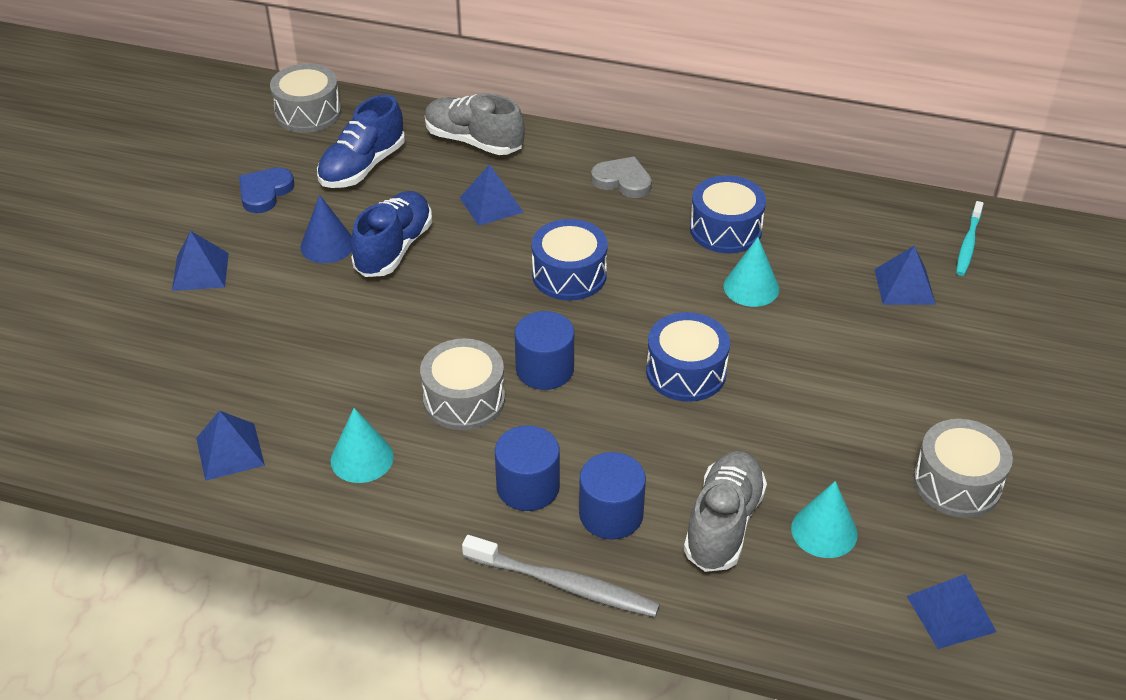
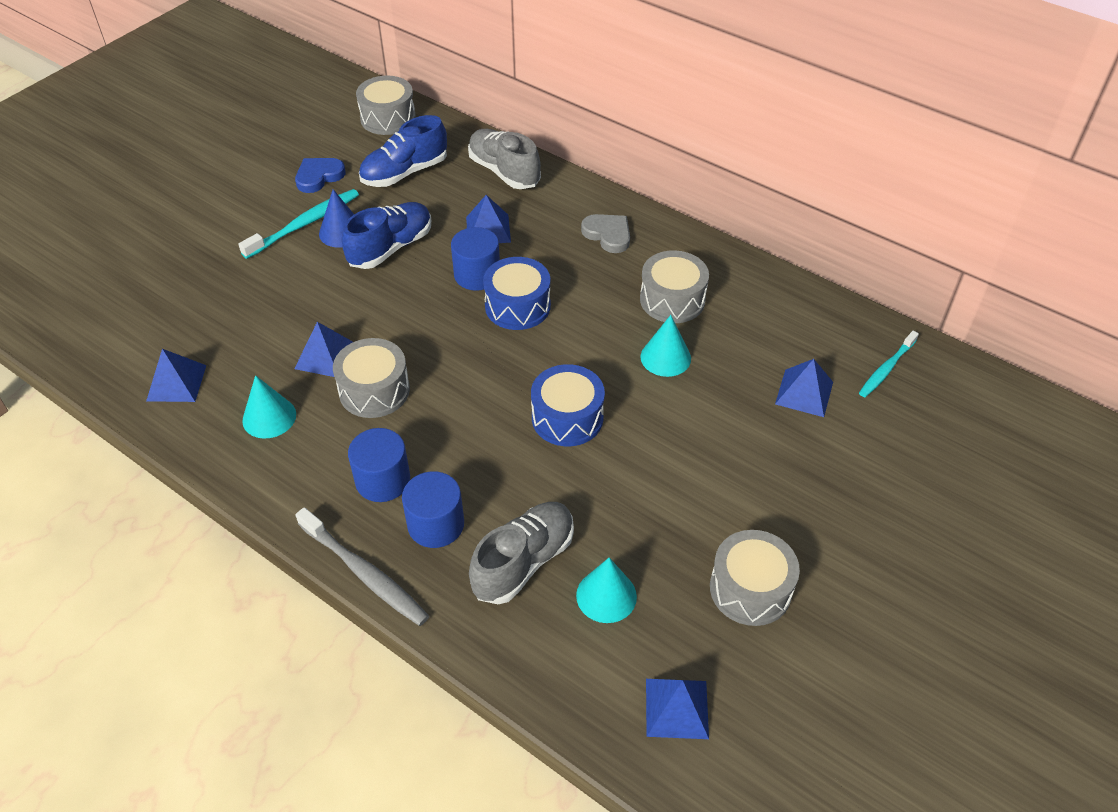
camera: 20 degrees right, 5 degrees up
(200, 271) = (236, 230): blue pyramid -> blue pyramid (325, 356)
(279, 246) = (305, 224): none -> turquoise toothbrush
(545, 369) = (452, 383): blue cylinder -> blue cylinder (477, 275)
(725, 229) = (672, 300): blue drum -> grey drum

